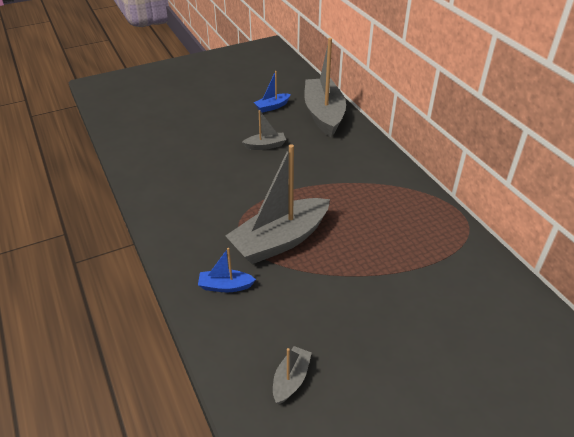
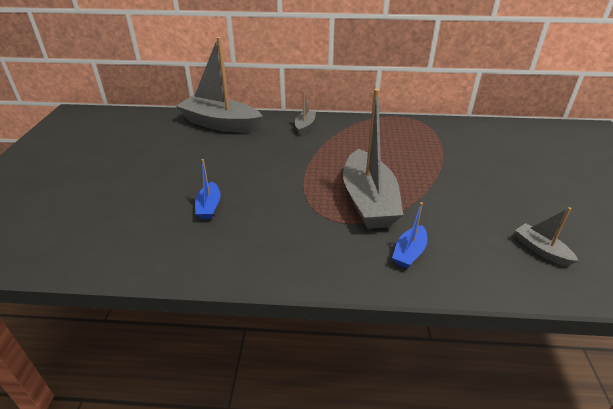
camera: 60 degrees left, 5 degrees down
(265, 146) = (227, 166): grey boat -> grey boat (305, 126)
(272, 107) = (172, 143): blue boat -> blue boat (209, 207)

